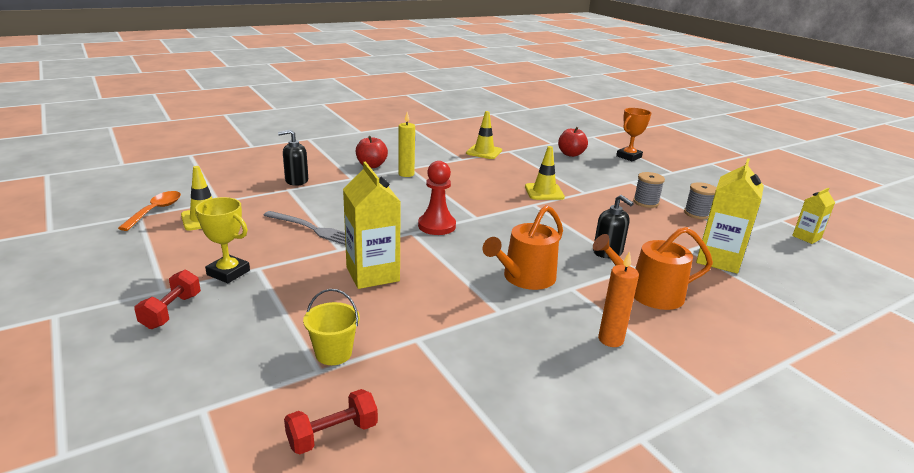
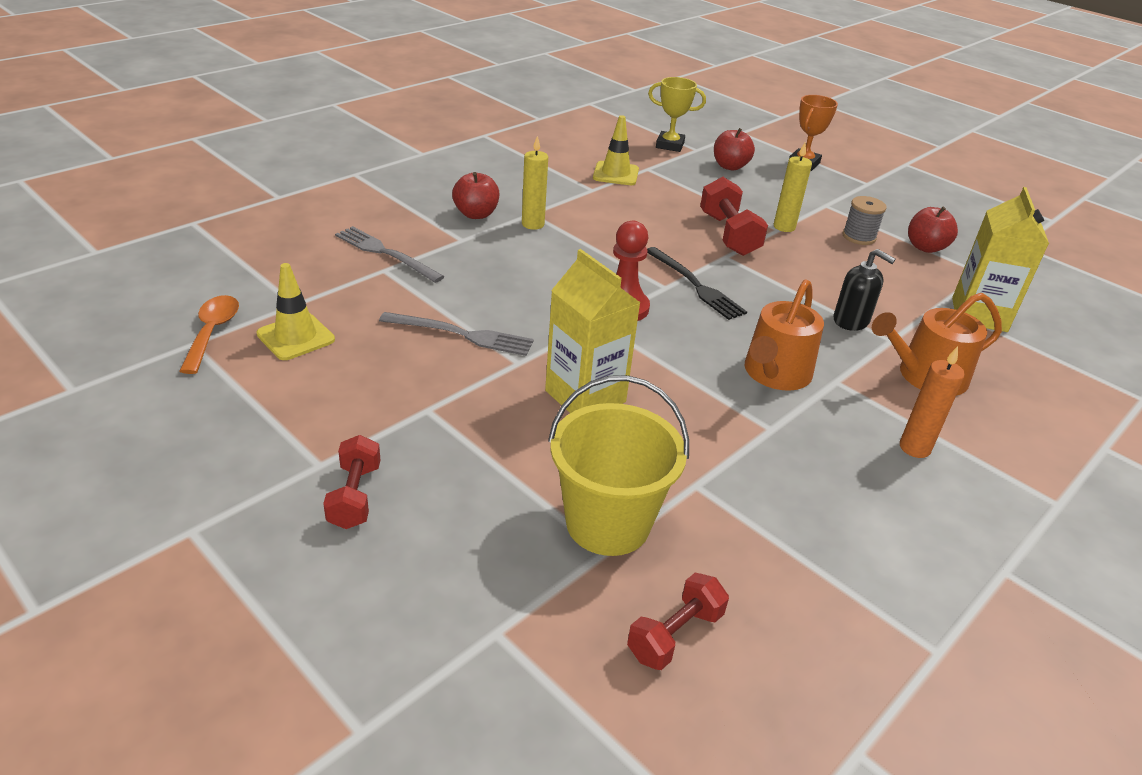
camera: 15 degrees left, 10 degrees up
(228, 272) = (391, 423): yellow trophy -> yellow trophy (670, 145)
(296, 181) = (385, 253): black soap dispenser -> grey fork
(333, 353) = (608, 523): yellow bucket -> yellow bucket, size x1.80
(499, 218) = (695, 285): none -> black fork
(544, 192) = (728, 234): yellow traffic cone -> red dumbbell
(590, 191) = (784, 227): none -> yellow candle
(697, 213) = (925, 247): grey spool -> red apple
(806, 237) = (1058, 268): yellow carton -> none

